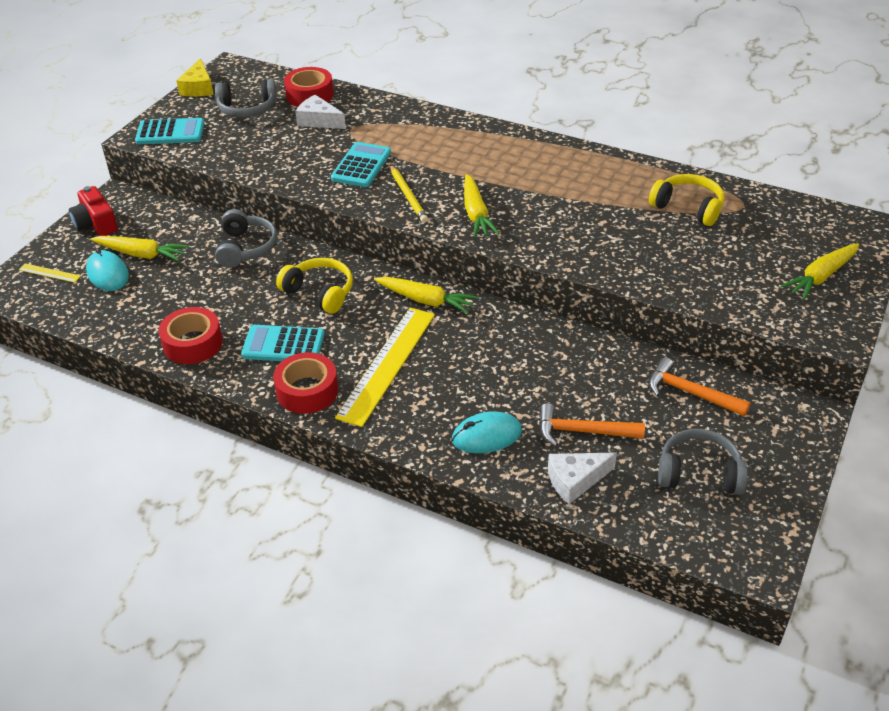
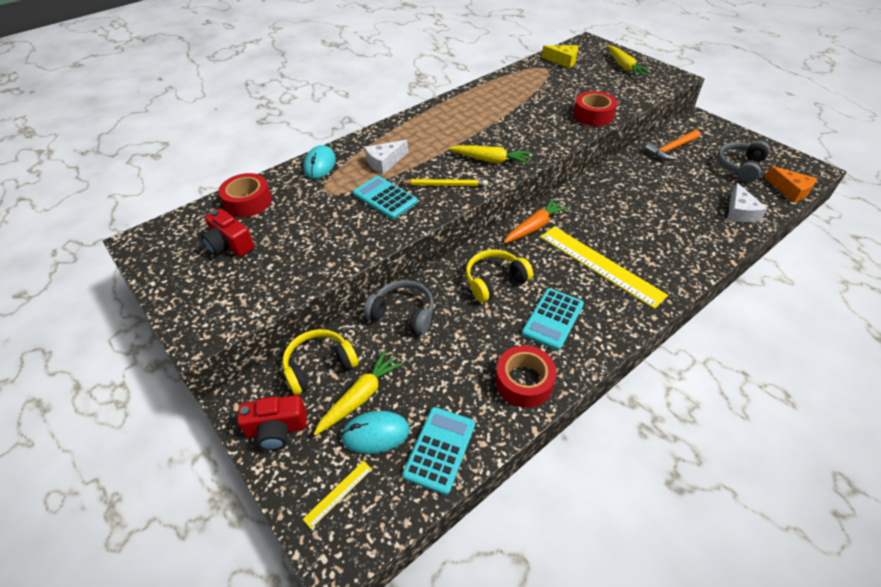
camera: 65 degrees left, 5 degrees up
(170, 132) = (217, 309): turquoise calculator -> turquoise calculator (440, 449)
(198, 88) = (152, 271): yellow cheese -> yellow cheese (563, 61)
(247, 109) = (230, 245): grey headphones -> red camera
(307, 391) = (616, 317): red tape -> red tape (593, 115)
(318, 121) = (295, 206): white cheese -> white cheese (385, 162)
(425, 300) = (534, 227): yellow carrot -> orange carrot
(486, 436) = (691, 237): turquoise mouse -> turquoise mouse (320, 165)
(583, 431) = (696, 197): orange hammer -> none
(672, 535) = (790, 190): none -> orange cheese
(688, 207) = (536, 84): yellow headphones -> yellow headphones (319, 366)

